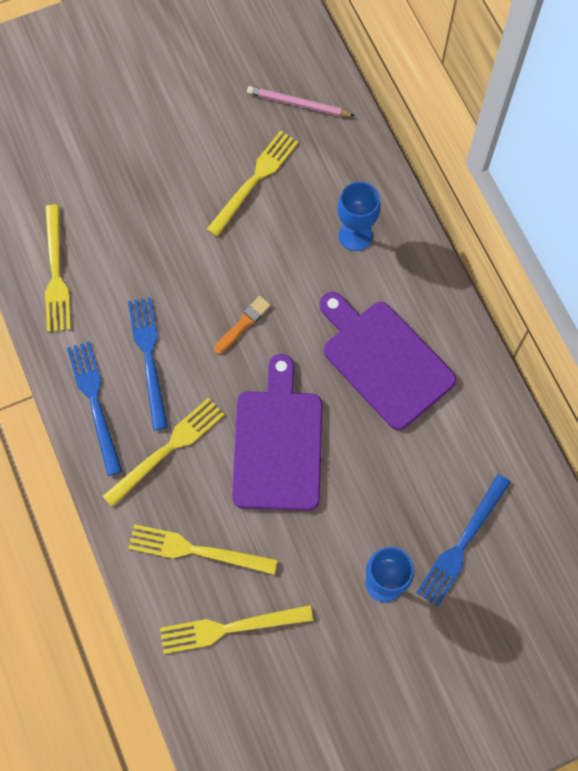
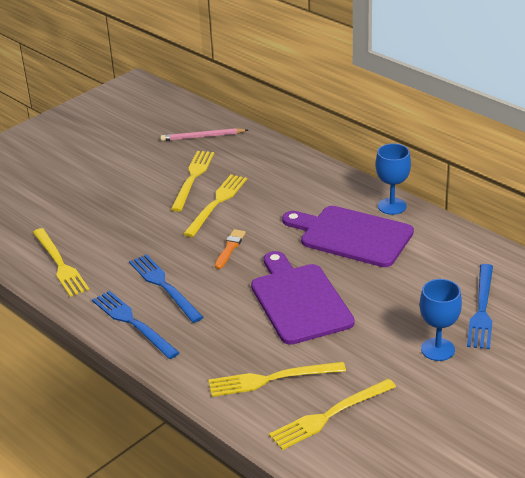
camera: 20 degrees left, 35 degrees down
(167, 449) = (210, 330): yellow fork -> yellow fork (217, 203)
(355, 235) = (286, 183): blue goblet -> blue goblet (392, 206)

